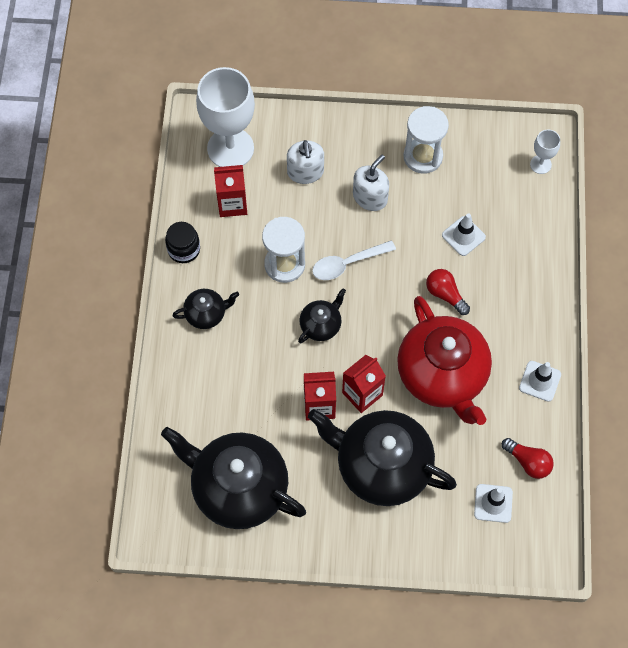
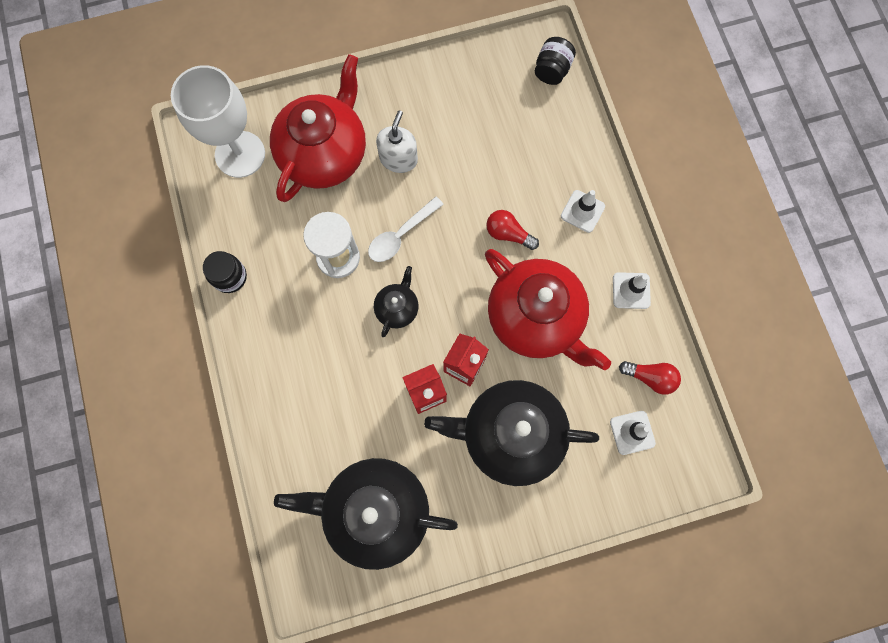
camera: 20 degrees left, 10 degrees up
(206, 314) = (277, 337): black teapot -> none
(232, 204) = (262, 212): red carton -> none
(305, 172) = (324, 154): white soap dispenser -> red teapot
(423, 156) = (435, 100): white hourglass -> none
(463, 236) = (504, 168): white traffic cone -> white traffic cone (582, 211)
(540, 164) = (552, 70): white goblet -> black jar

